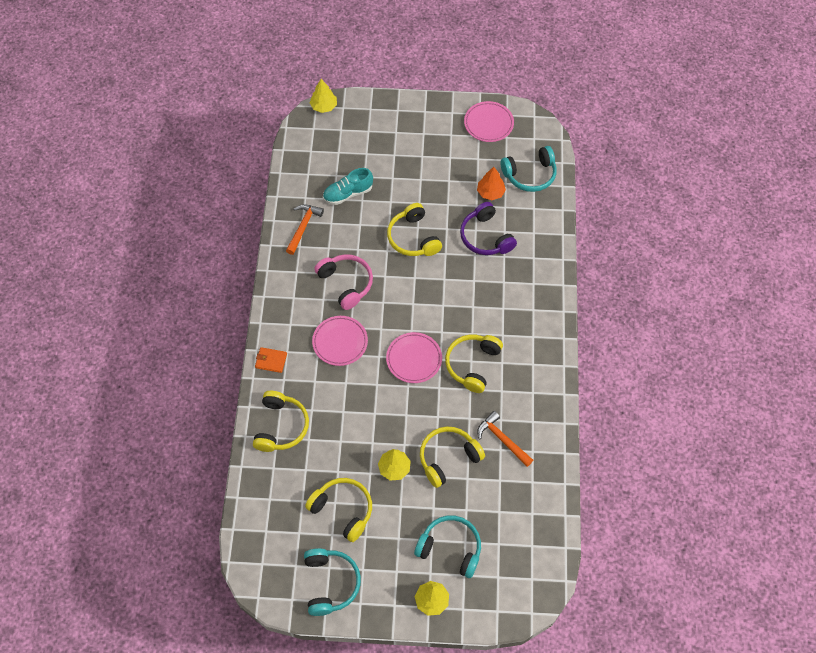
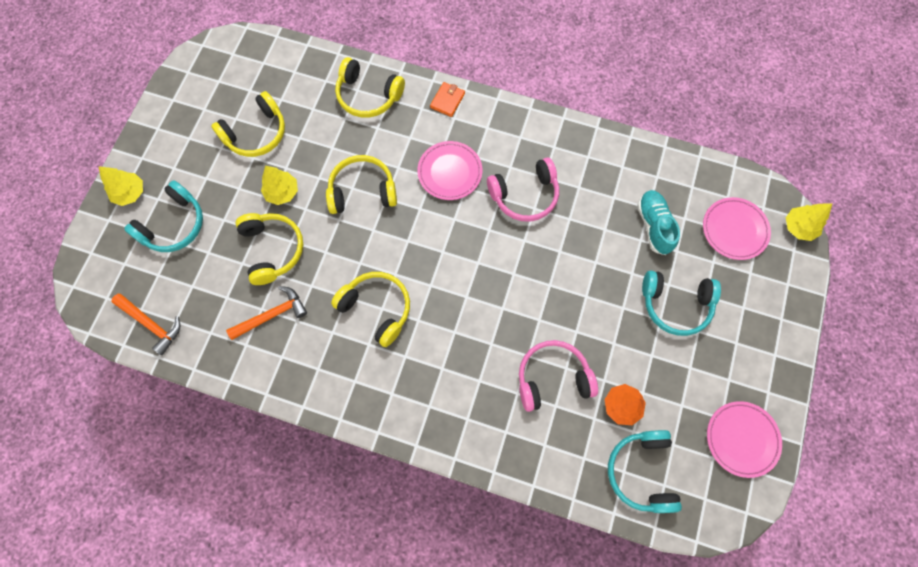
camera: 105 degrees right, 10 degrees up
(303, 227) = (614, 166): orange hammer -> orange hammer (151, 324)
(330, 583) = (188, 107): turquoise headphones -> turquoise headphones (675, 304)
(413, 238) = (571, 287): yellow headphones -> yellow headphones (362, 191)
(414, 359) = (404, 245): pink plate -> pink plate (734, 230)
(485, 237) = (552, 378): purple headphones -> pink headphones

